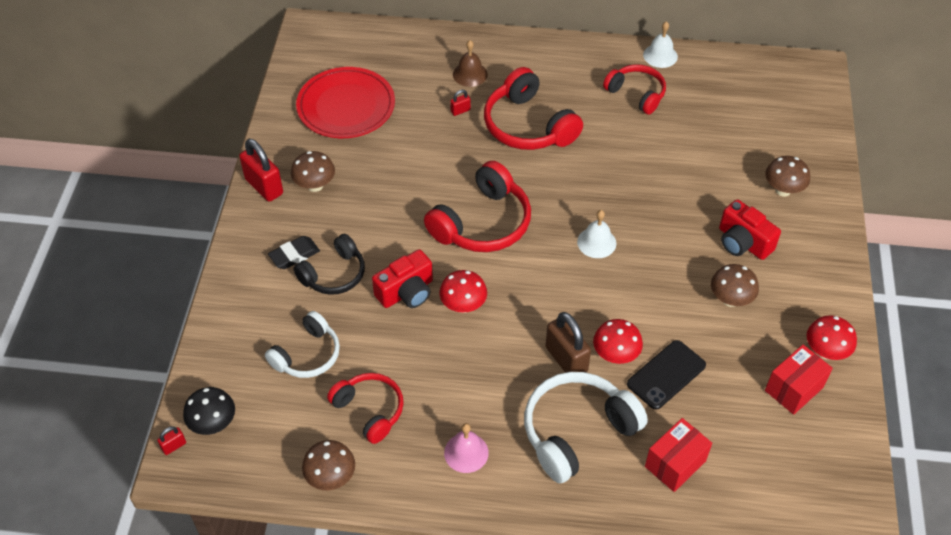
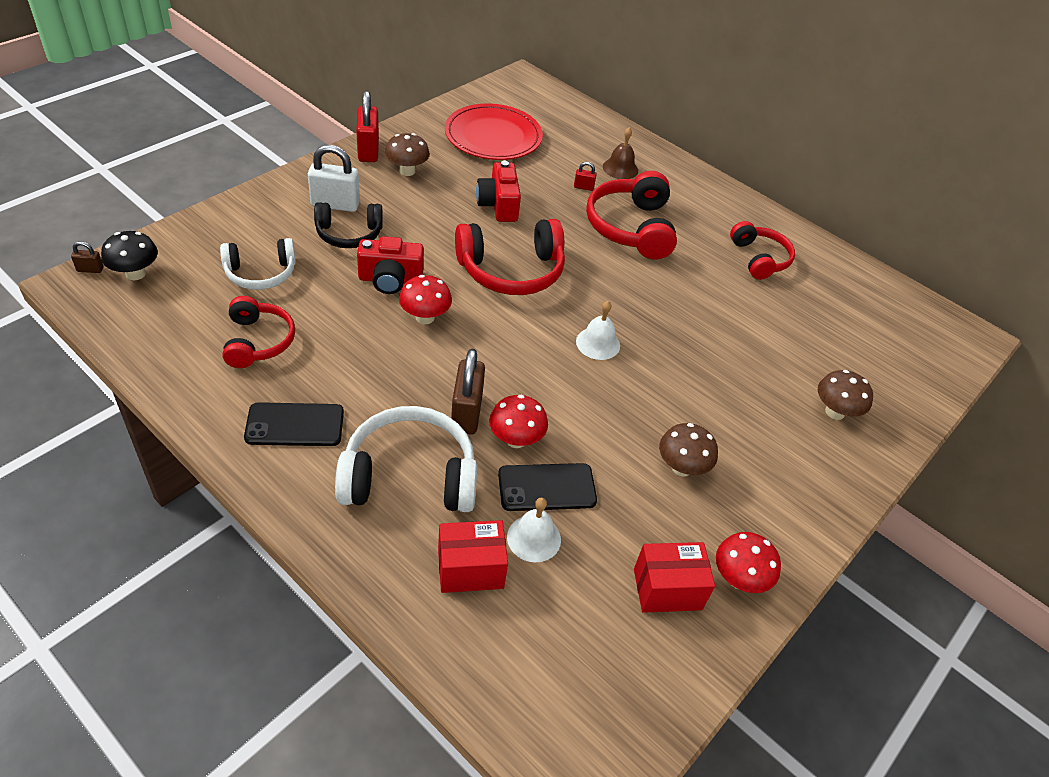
camera: 30 degrees right, 5 degrees down
(174, 446) = (90, 269): red padlock -> brown padlock
(294, 255) = (335, 204): black eraser -> white padlock
(331, 477) = (168, 368): brown mushroom -> none
(466, 452) = (295, 425): pink bell -> black phone
(660, 55) = (813, 244): white bell -> white bell (534, 538)
(743, 242) = (745, 429): red camera -> red camera (498, 205)

